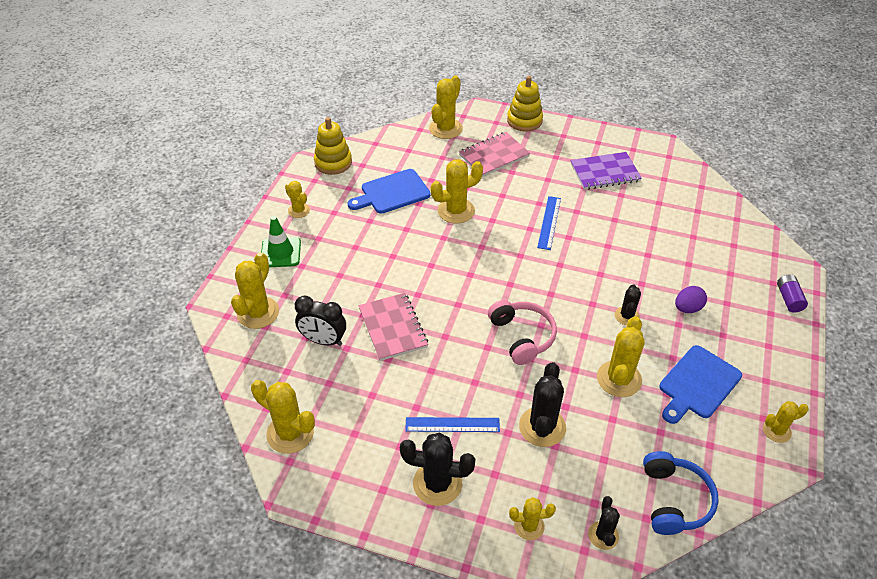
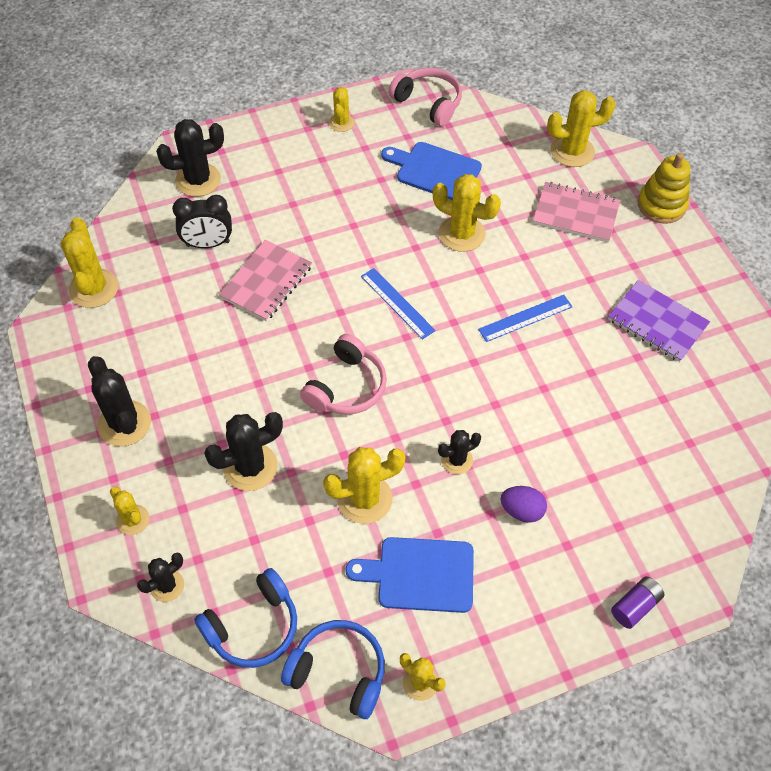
camera: 50 degrees right, 10 degrees up
(258, 313) = (198, 180): yellow cactus -> black cactus
(280, 252) = (279, 146): green traffic cone -> none
(323, 340) = (208, 244): black clock -> black clock turned 75 degrees counterclockwise
(333, 162) = (428, 103): yellow stacking toy -> pink headphones
(452, 424) = (195, 395): blue ruler -> blue ruler (397, 303)
(741, 470) = (338, 672): none -> blue headphones

